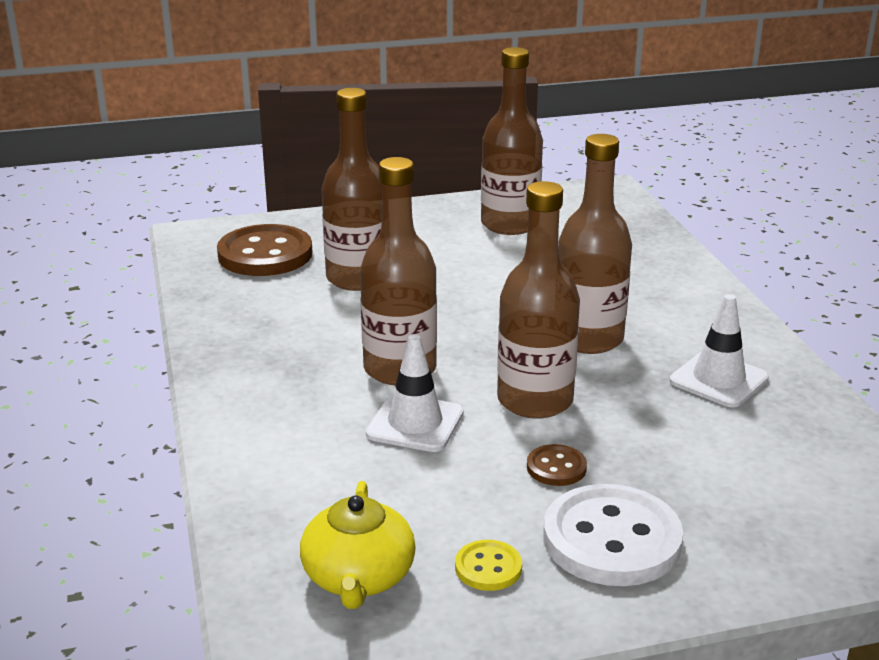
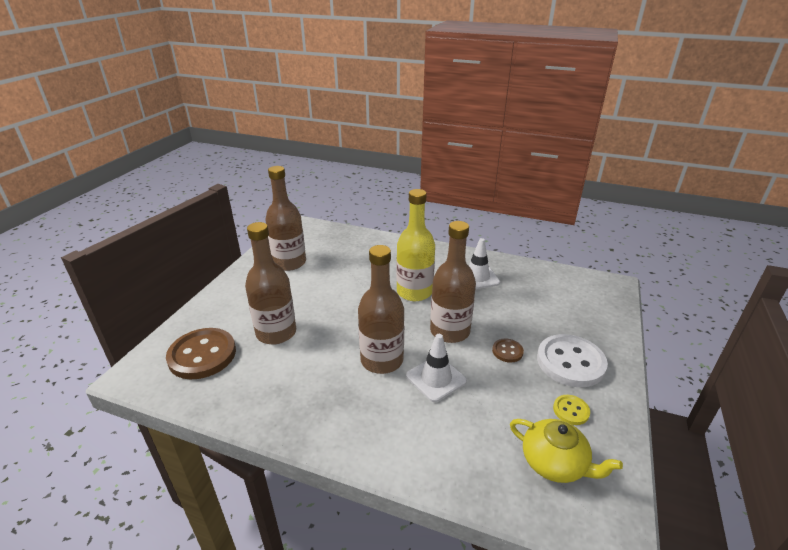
camera: 55 degrees left, 5 degrees up
(588, 339) = (414, 292): brown bottle -> yellow bottle

